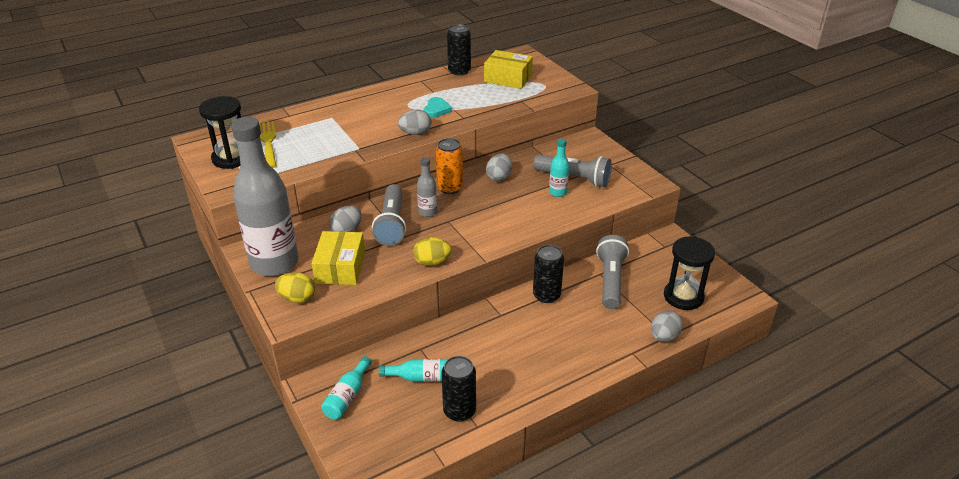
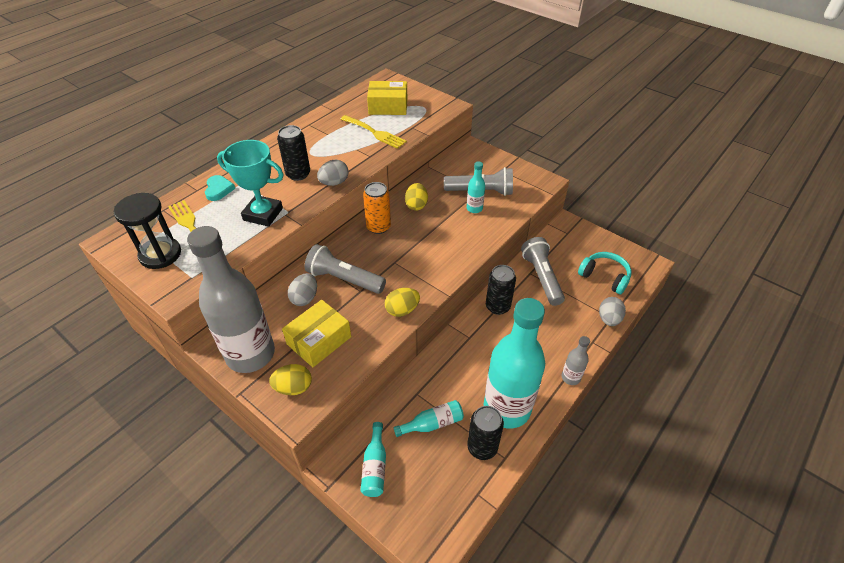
camera: 20 degrees left, 10 degrees up
(335, 146) = (263, 214): none -> turquoise trophy
(340, 267) = (319, 340): yellow box -> yellow box turned 60 degrees clockwise
(391, 224) = (344, 279): grey flashlight -> grey flashlight turned 135 degrees clockwise
(427, 212) = (371, 257): grey bottle -> grey bottle (570, 377)
(436, 110) = (340, 153): turquoise heart -> turquoise heart (218, 189)
(459, 71) = (339, 107): black can -> black can (298, 174)
(480, 99) = (375, 133): none -> yellow fork
(499, 177) = (416, 205): grey egg -> yellow egg
(504, 385) = (507, 408): none -> turquoise bottle
(683, 297) = (604, 277): black hourglass -> turquoise headphones

